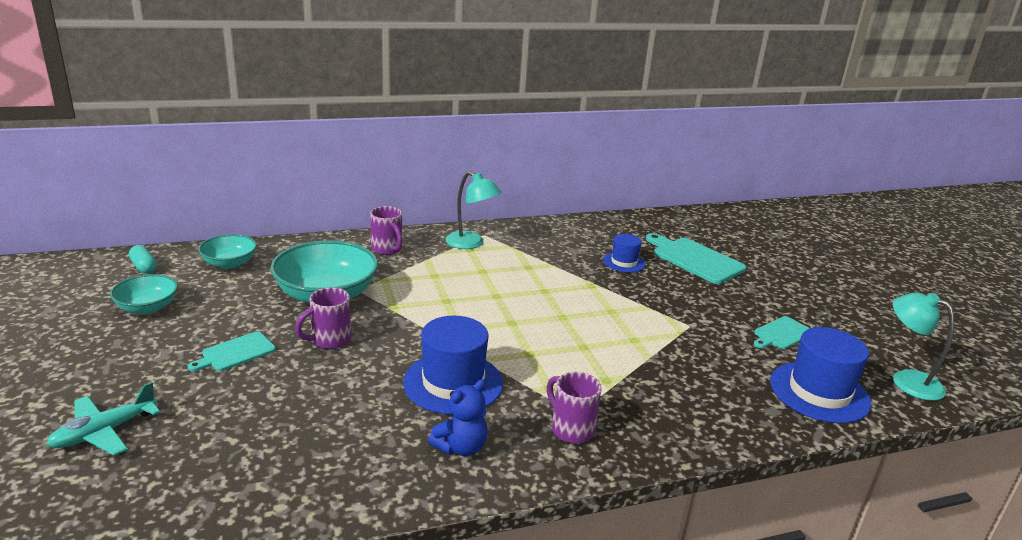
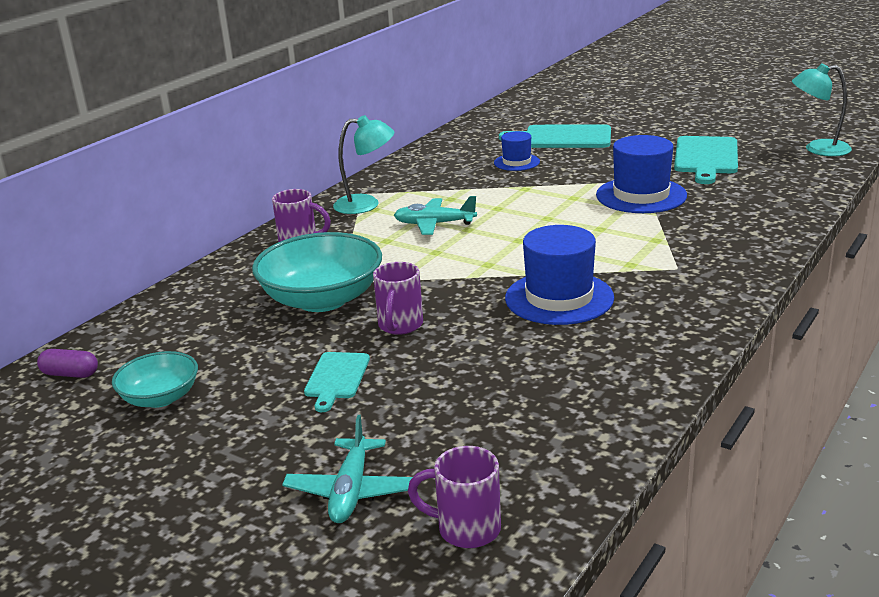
camera: 35 degrees left, 0 degrees up
(144, 267) = (70, 374): turquoise capsule -> purple capsule
(229, 263) = (163, 325): turquoise bowl -> none
(461, 447) = (647, 329): blue teddy bear -> none
(483, 280) = (434, 224): none -> turquoise plane
(570, 429) = (692, 279): purple mug -> purple mug (466, 529)
(781, 334) = (705, 158): turquoise cutting board -> turquoise cutting board, size x1.72
(819, 392) = (787, 179): blue hat -> blue hat (641, 195)

